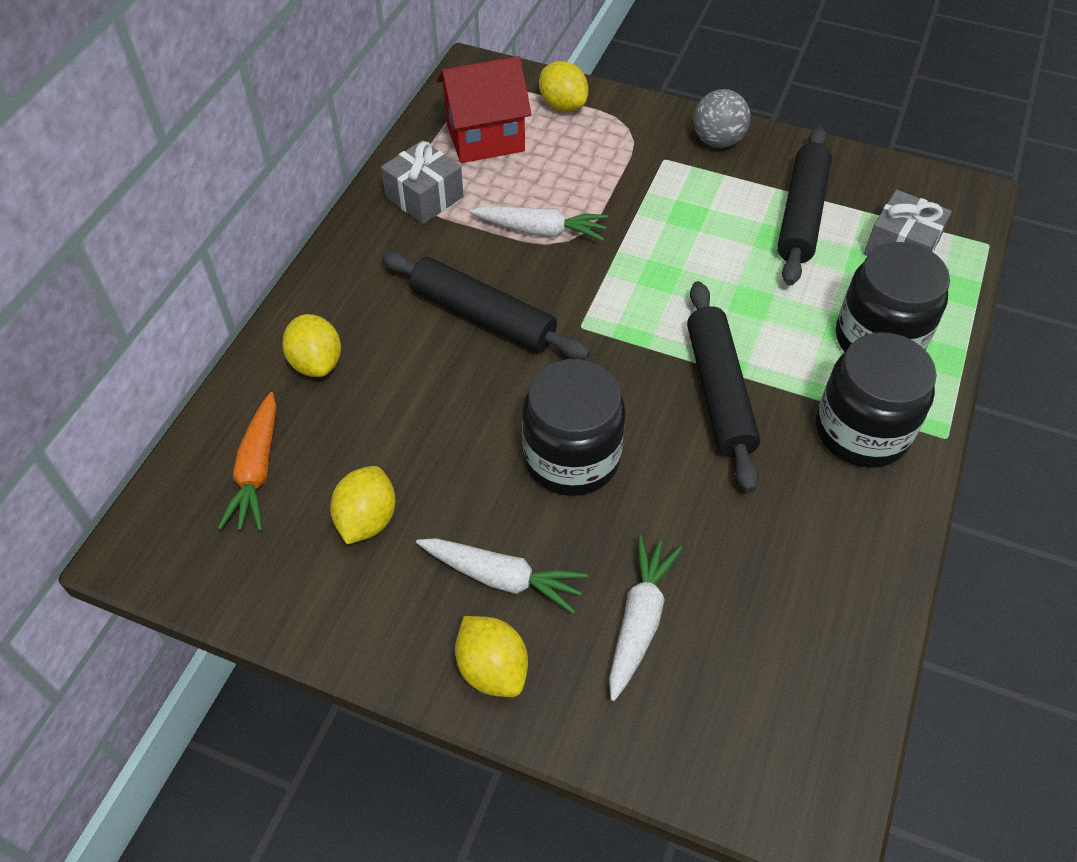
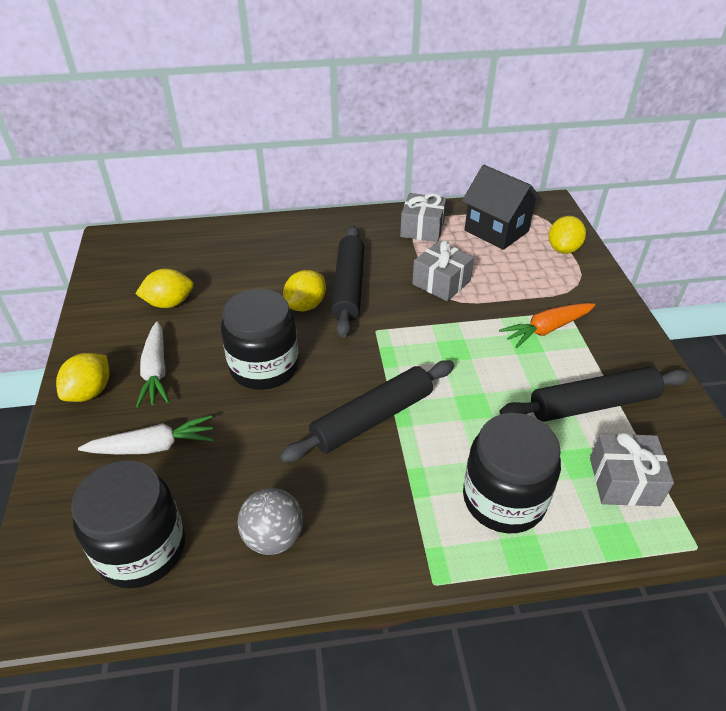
camera: 60 degrees right, 10 degrees down
(257, 470) = (180, 254): orange carrot -> orange carrot (546, 329)
(316, 363) = (265, 243): yellow lemon -> yellow lemon (306, 305)
(485, 138) = (496, 231): red house -> black house
(541, 231) = (441, 282): white carrot -> grey gift
(717, 141) = (618, 331): grey ball -> grey ball (273, 537)
(861, 431) = (397, 518): black jar -> black jar (141, 549)

